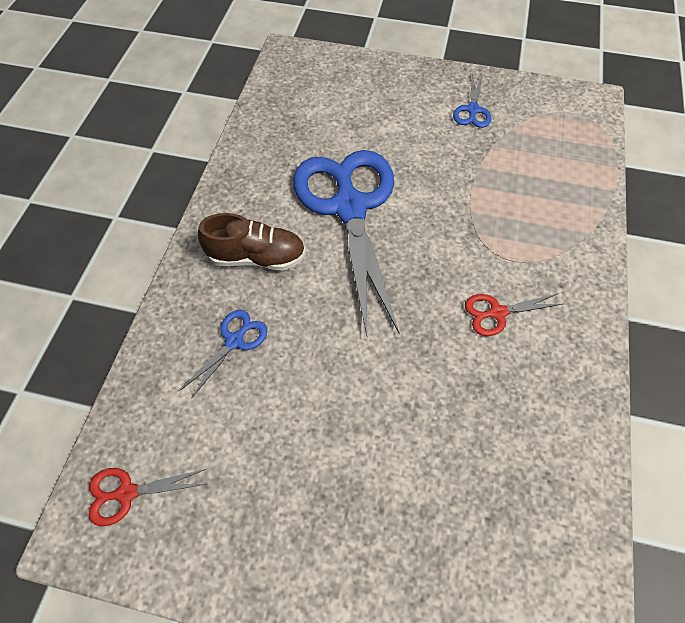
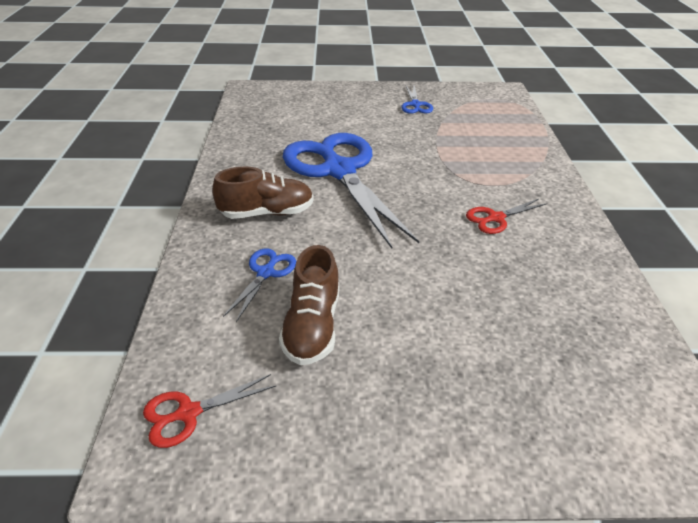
camera: 15 degrees left, 20 degrees down
(260, 419) = (312, 326): none -> brown shoe

